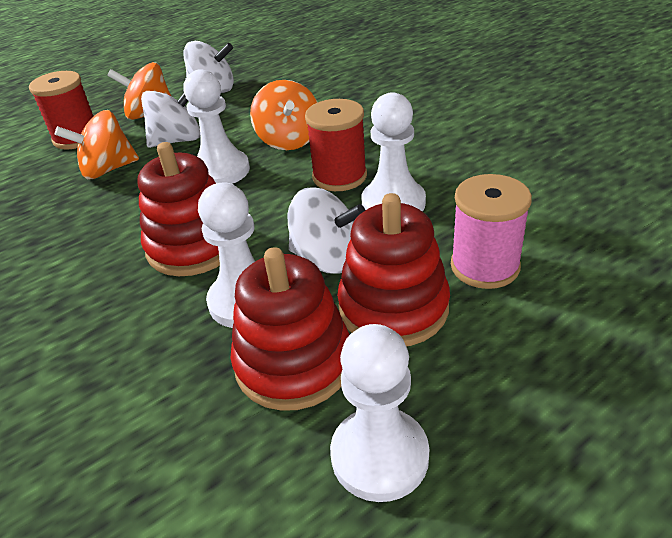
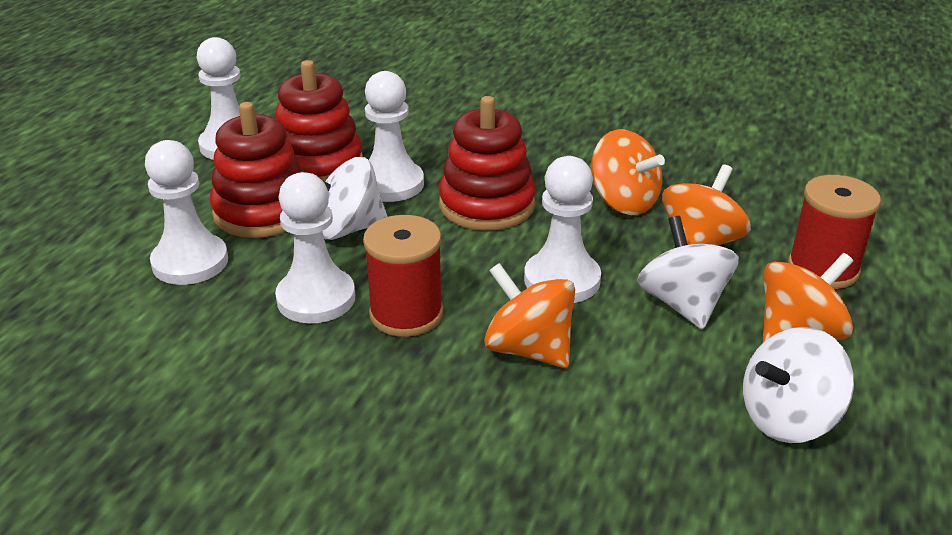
camera: 145 degrees right, 5 degrees down
(98, 215) = (623, 202): none -> orange spinning top
(177, 140) = (683, 304): white spinning top -> white spinning top turned 135 degrees clockwise
(485, 266) = (190, 262): pink spool -> white pawn

